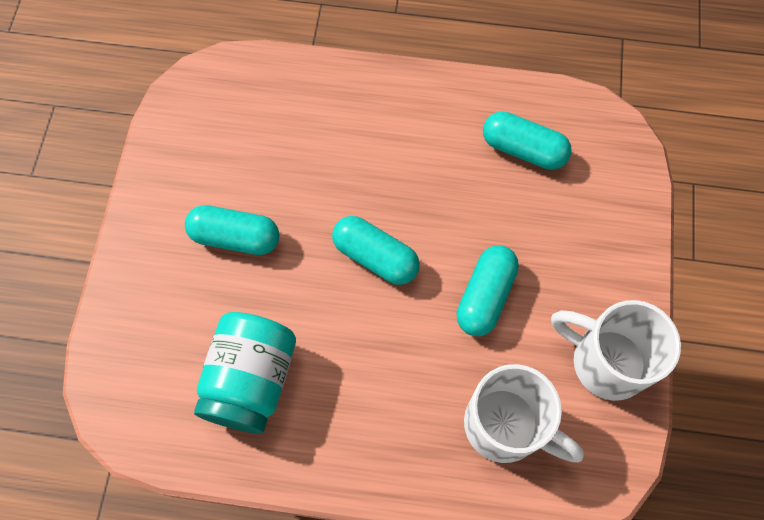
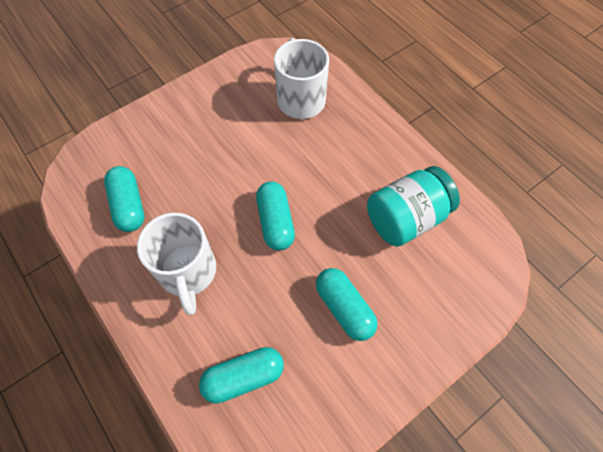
camera: 135 degrees left, 5 degrees down
(485, 296) = (244, 154): turquoise capsule -> turquoise capsule (243, 377)
(606, 361) = (226, 85): white mug -> white mug (188, 272)

